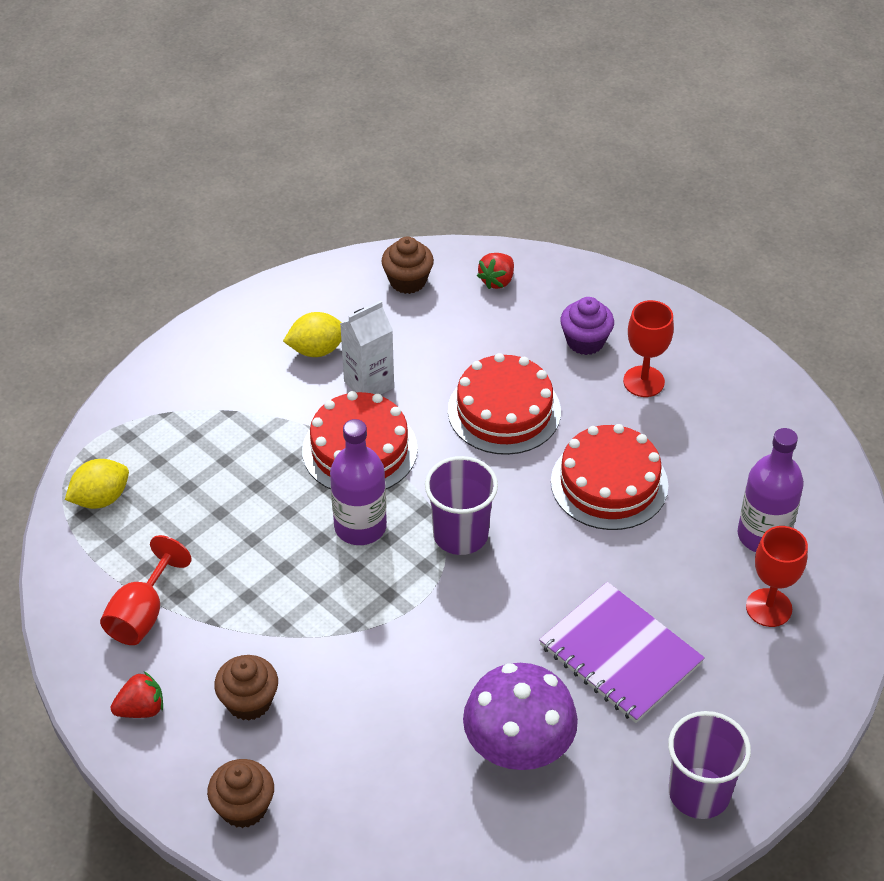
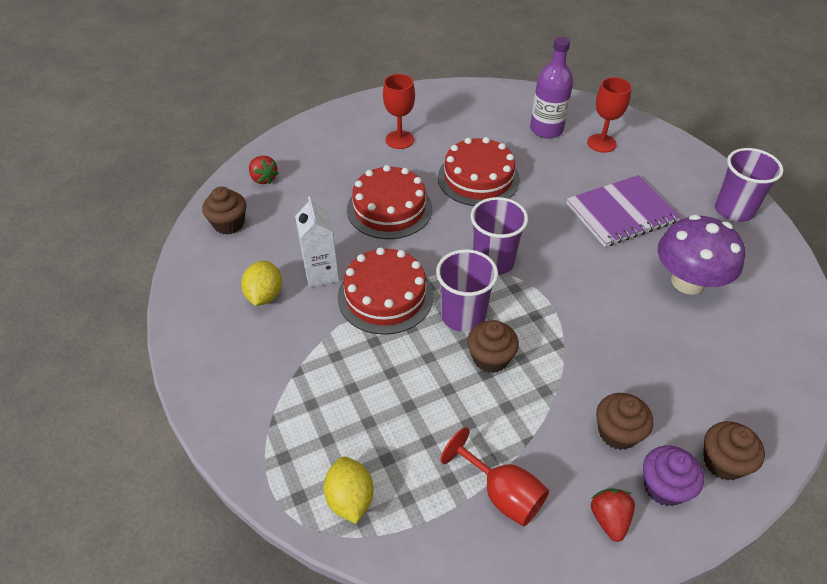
camera: 70 degrees left, 0 degrees up
(308, 566) = (490, 358): none -> brown cupcake
(360, 527) = (463, 315): purple bottle -> purple cup
(585, 341) = (349, 154): purple cupcake -> purple cupcake (664, 487)

